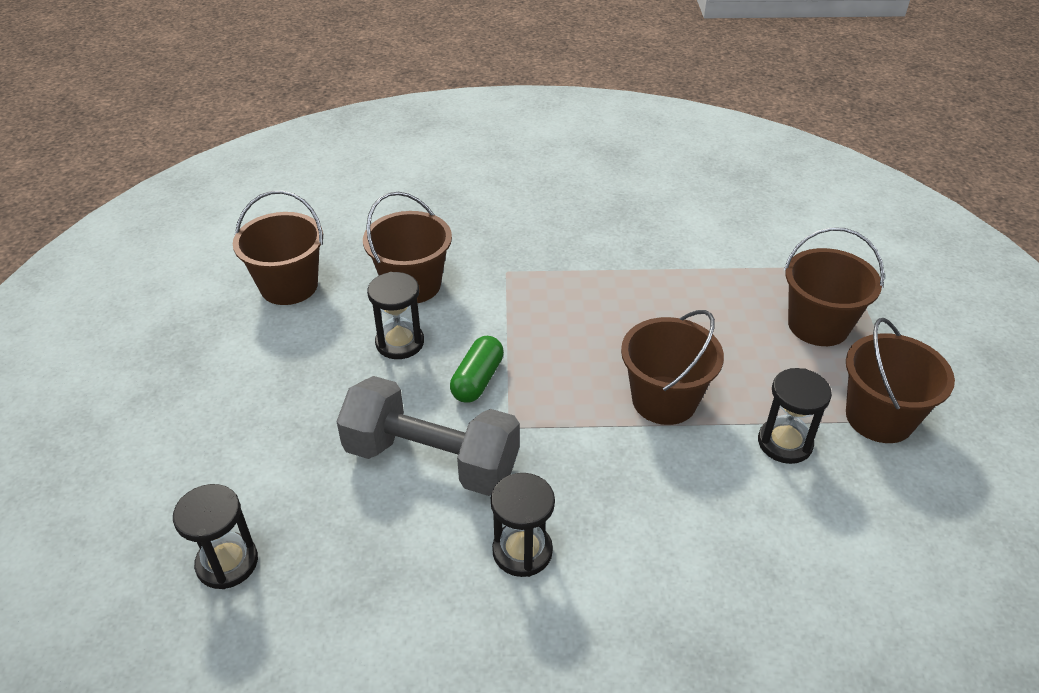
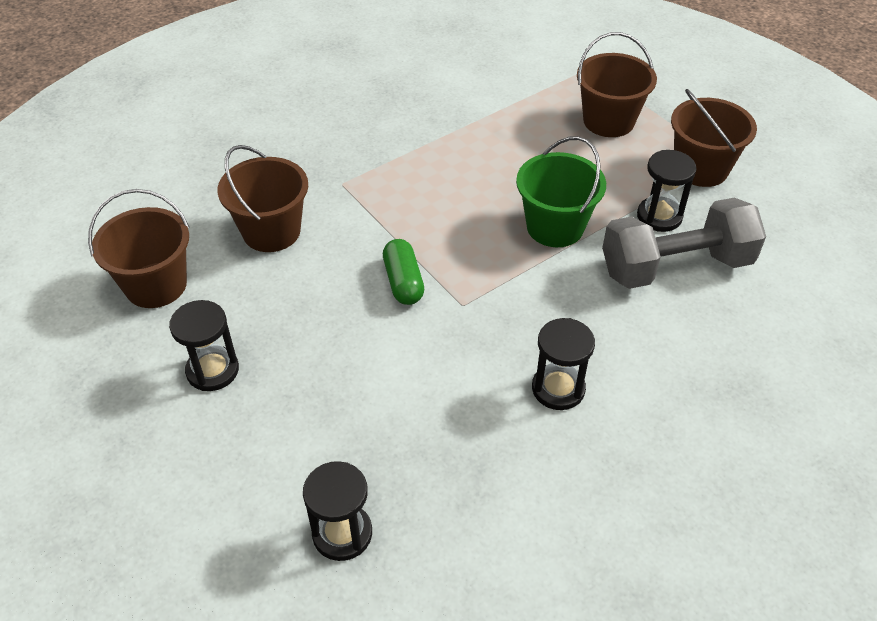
camera: 35 degrees left, 5 degrees up
(400, 342) = (309, 284): black hourglass -> black hourglass (212, 370)
(431, 460) = (428, 361): grey dumbbell -> grey dumbbell (675, 266)
(664, 400) = (555, 227): brown bucket -> green bucket

